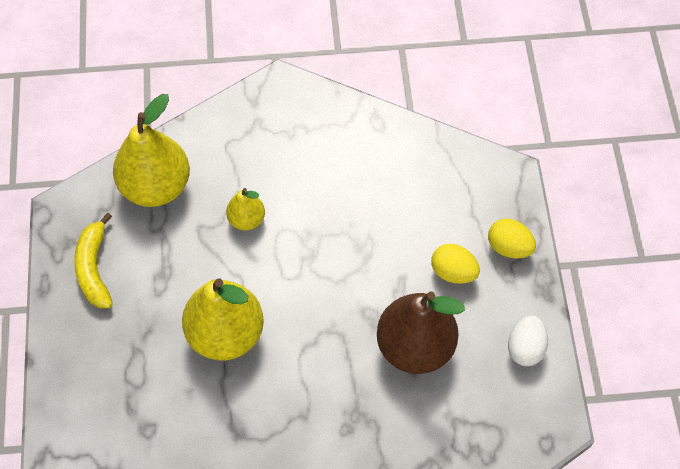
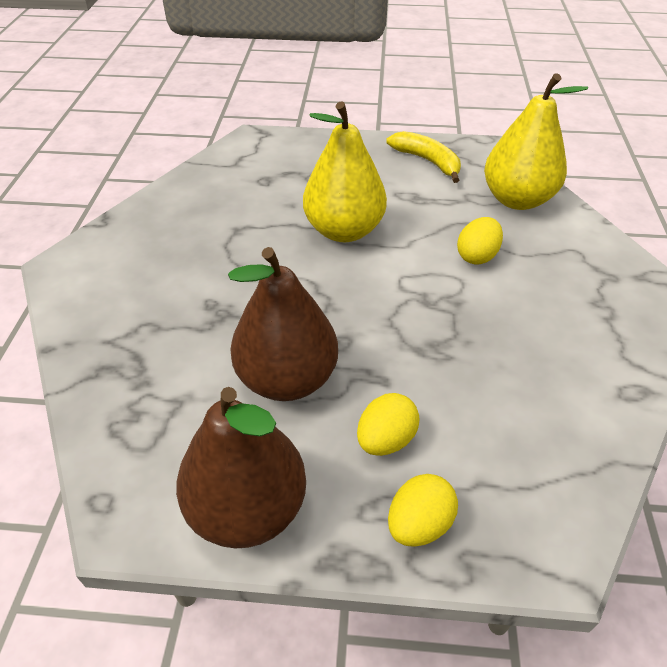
camera: 100 degrees right, 15 degrees down
(94, 268) = (427, 161): yellow banana -> yellow banana turned 45 degrees clockwise
(246, 219) = (477, 256): yellow pear -> yellow egg
(525, 348) = (248, 508): white egg -> brown pear

